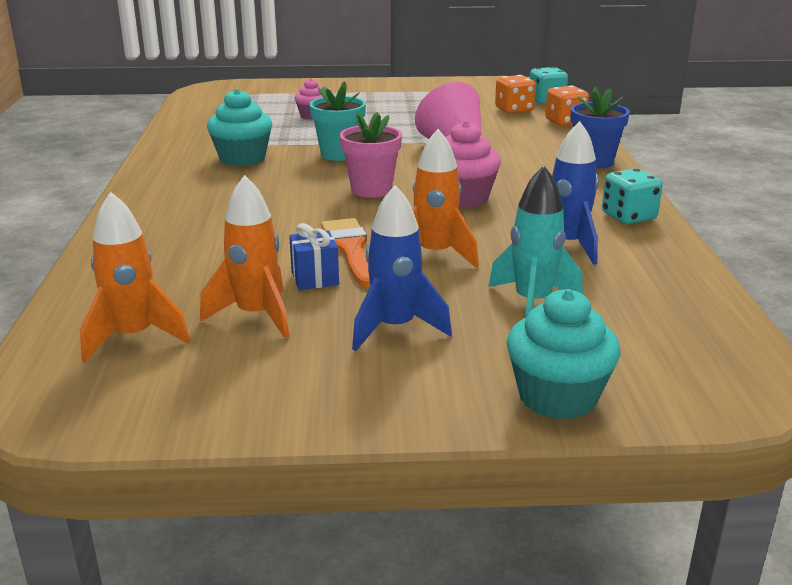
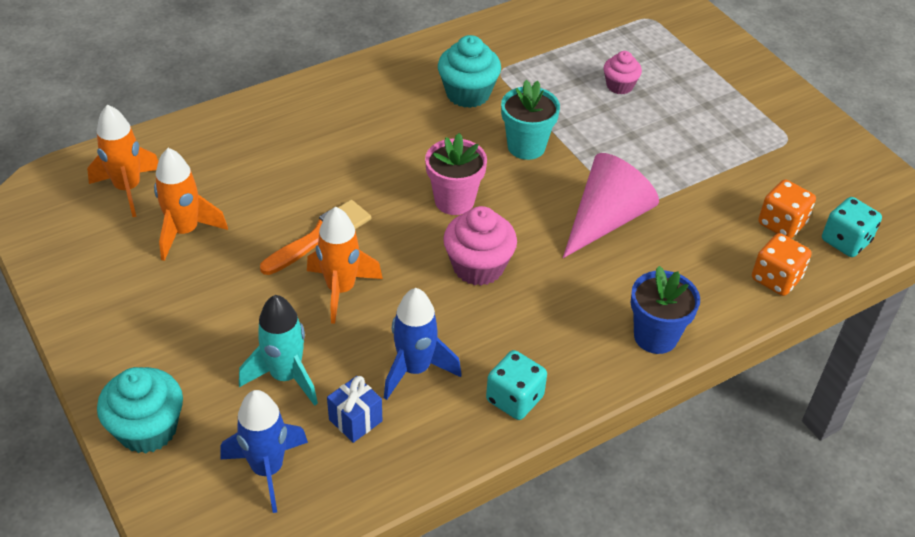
camera: 60 degrees right, 20 degrees up
(315, 278) = (258, 237): blue gift -> blue gift (355, 420)
(395, 328) = (203, 310): blue rocket -> blue rocket (267, 469)

